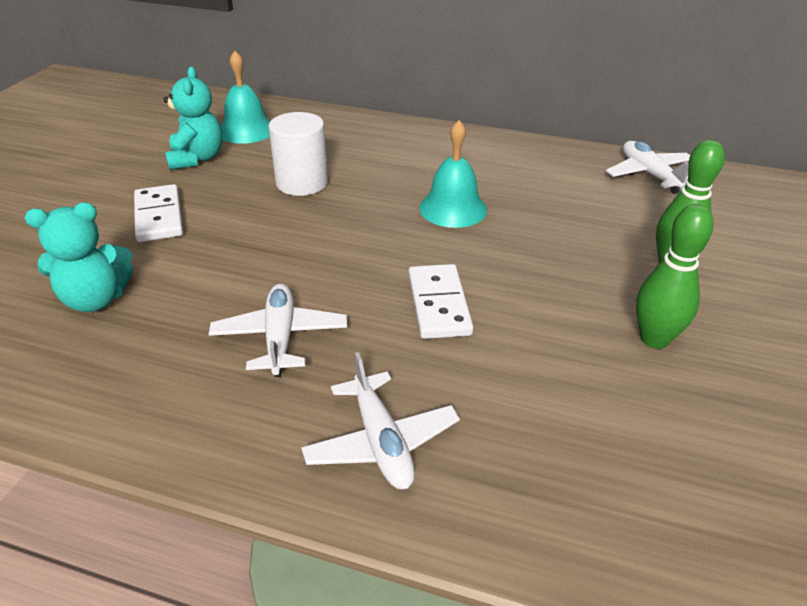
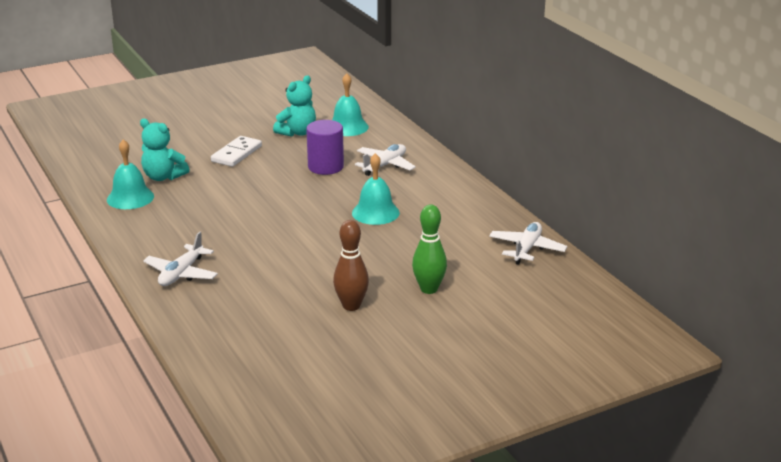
camera: 45 degrees right, 10 degrees down
(88, 362) = (130, 198): none -> turquoise bell
(280, 337) = (205, 224): white plane -> white plane (385, 165)
(302, 183) = (325, 167): white cylinder -> purple cylinder
(439, 304) = (287, 246): white domino -> none
(654, 339) = (351, 306): green bowling pin -> brown bowling pin

